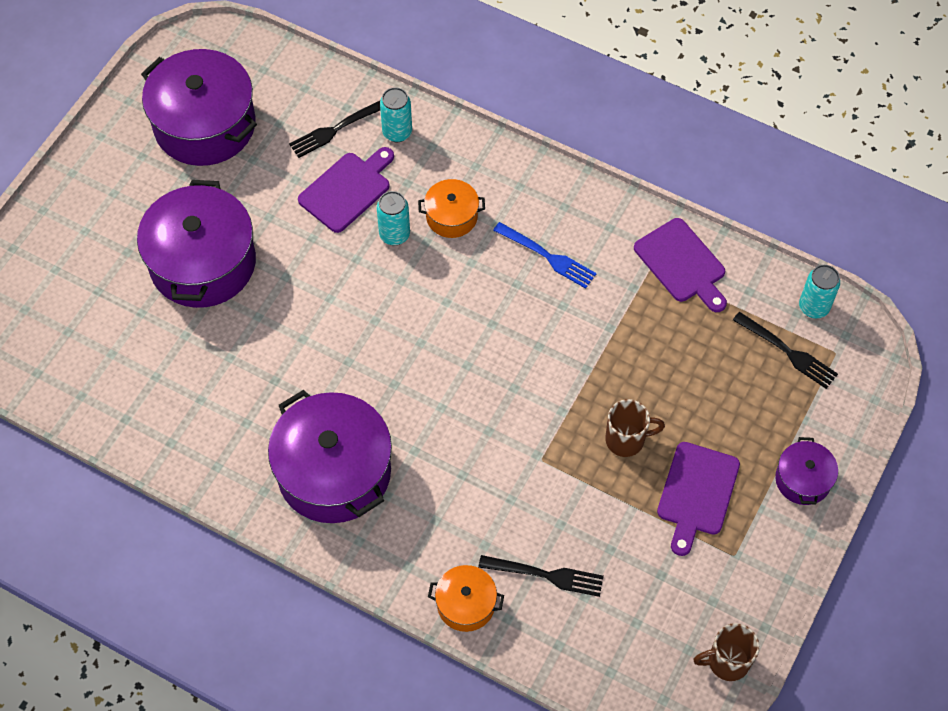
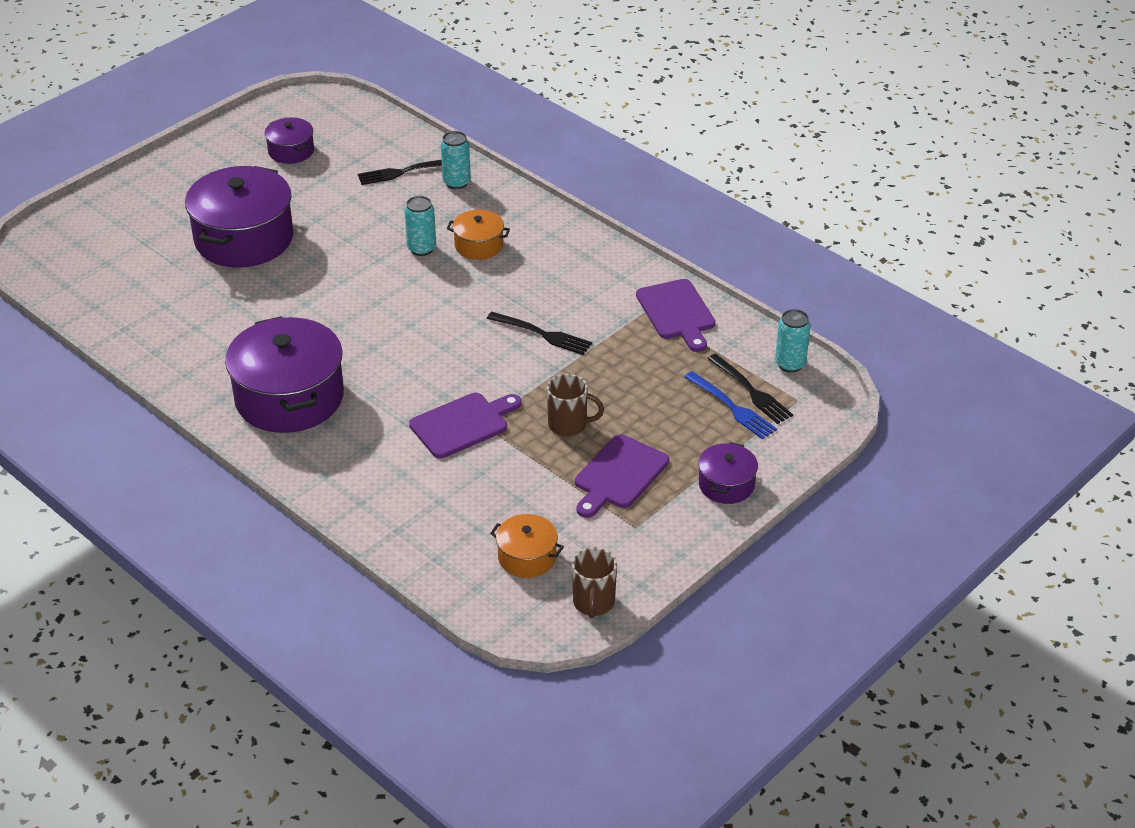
camera: 15 degrees right, 20 degrees down
(205, 125) = (291, 151): purple pot -> purple pot, size x0.49
(347, 190) = (394, 212): purple cutting board -> purple cutting board (462, 424)
(466, 604) = (364, 512): orange pot -> orange pot (527, 557)
(546, 575) = (448, 506): black fork -> black fork (542, 334)
(547, 256) = (553, 286): blue fork -> blue fork (732, 407)
(727, 661) = (593, 603): brown mug -> brown mug turned 90 degrees counterclockwise

